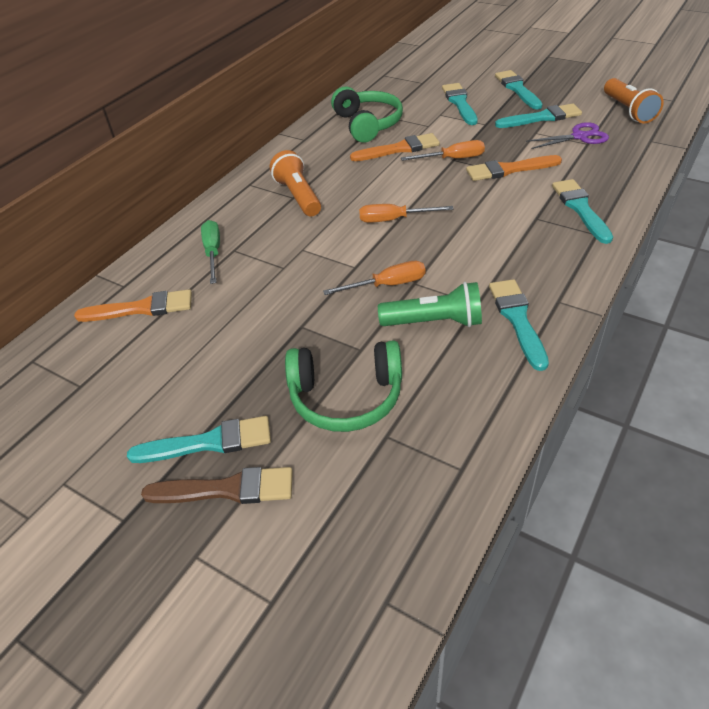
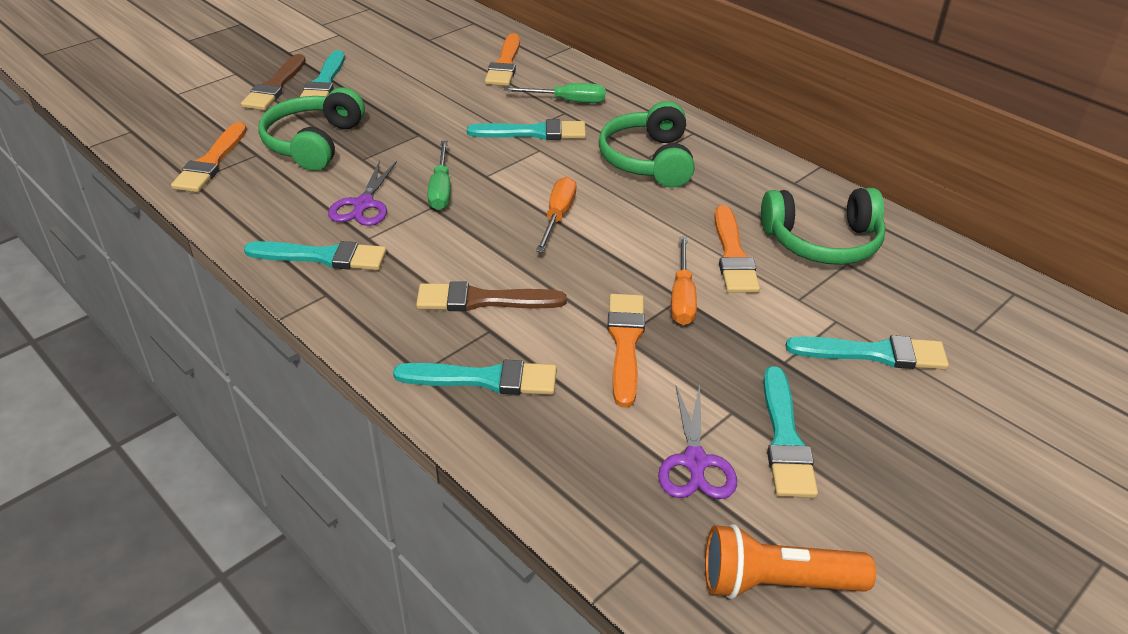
camera: 100 degrees right, 5 degrees down
(298, 196) = (648, 160): orange flashlight -> green headphones
(387, 285) = (441, 189): orange screwdriver -> green screwdriver
(418, 469) = (211, 162): none -> orange brush
(434, 322) = (363, 205): green flashlight -> purple scissors
(510, 228) = (483, 300): none -> brown brush
(517, 89) = (919, 447): turquoise brush -> turquoise brush (533, 133)

